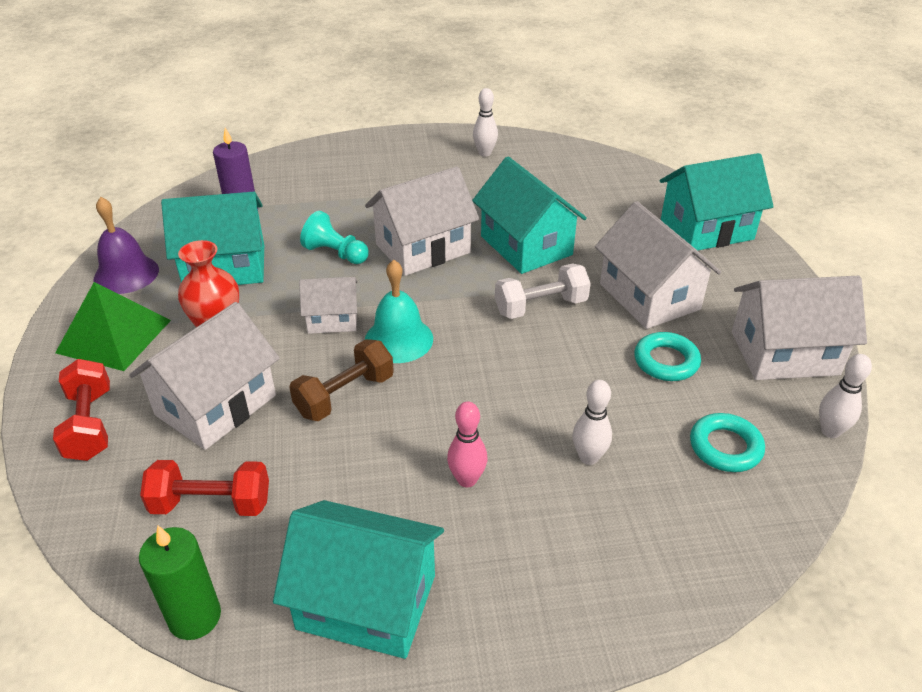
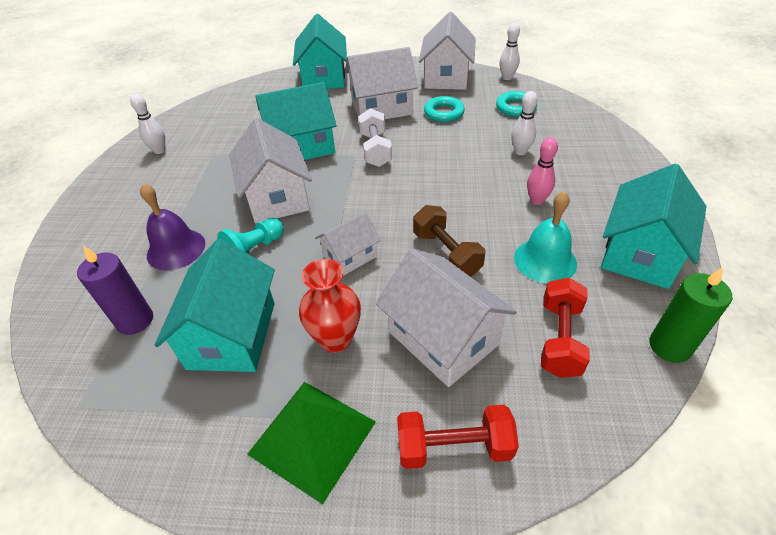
camera: 75 degrees left, 5 degrees up
(126, 274) = (195, 435): purple bell -> purple bell (176, 249)
(332, 319) = (350, 256): white house -> white house turned 45 degrees clockwise
(398, 339) = (388, 220): turquoise bell -> turquoise bell (545, 260)

